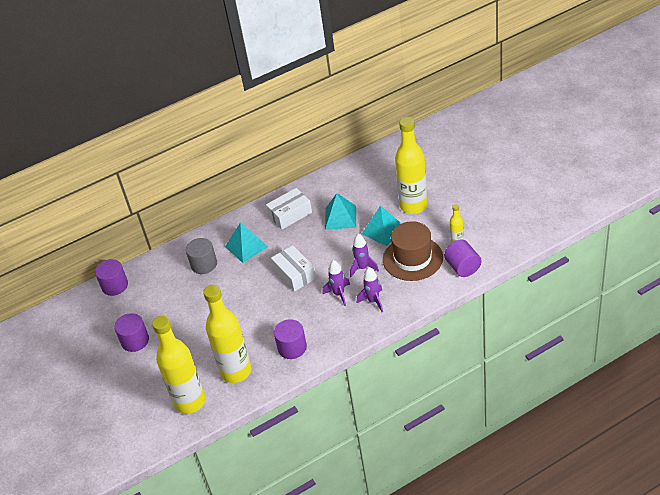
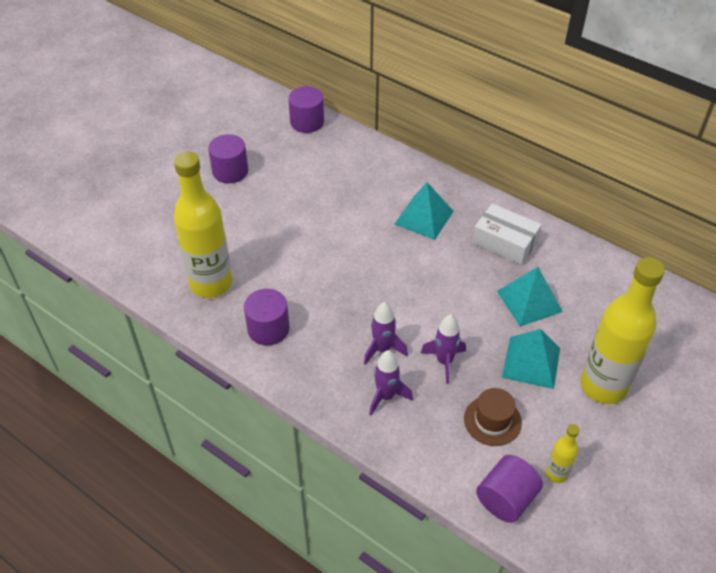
camera: 60 degrees right, 5 degrees up
(190, 402) = (152, 256): yellow bottle -> none
(204, 264) = (374, 187): grey cylinder -> none
(294, 274) = (398, 286): white box -> none
(412, 258) = (492, 420): brown hat -> brown hat, size x0.58

